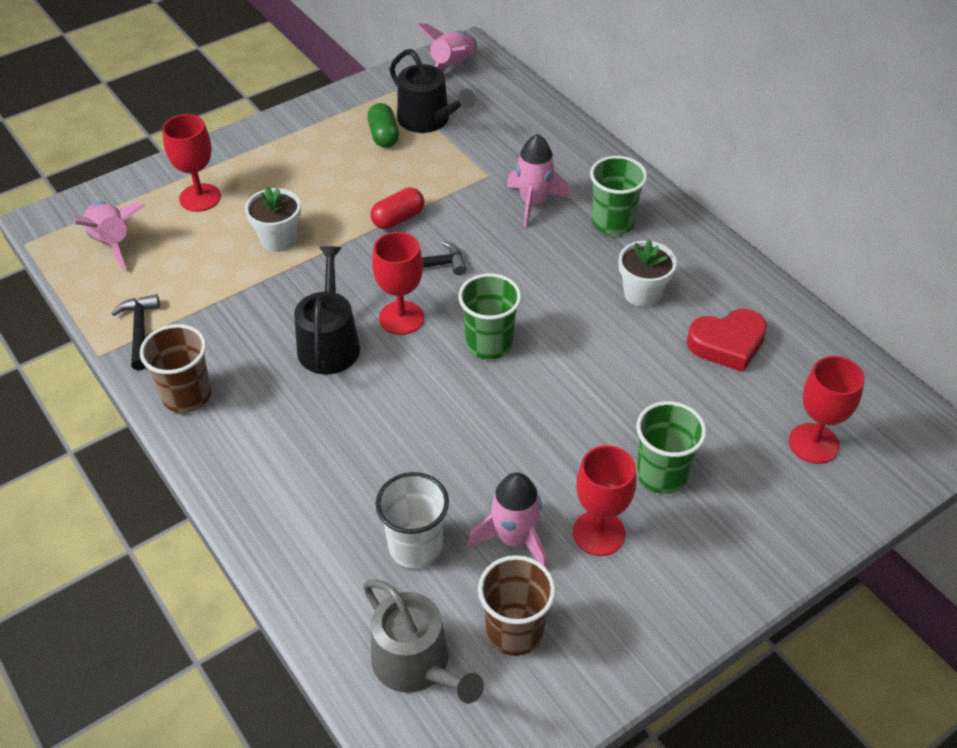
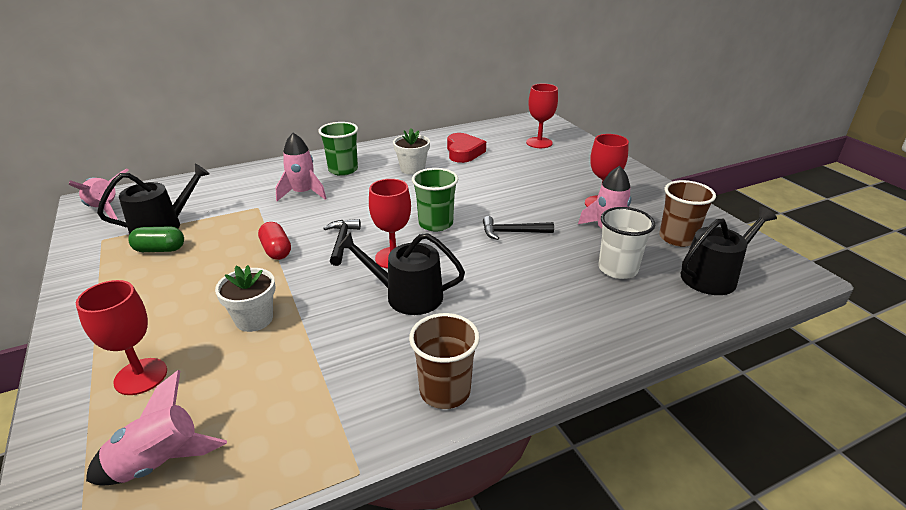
camera: 80 degrees left, 15 degrees down
(140, 331) = (334, 432): black hammer -> black hammer (512, 232)
(417, 664) = (713, 276): grey watering can -> black watering can
(661, 474) = (557, 181): green cup -> none

